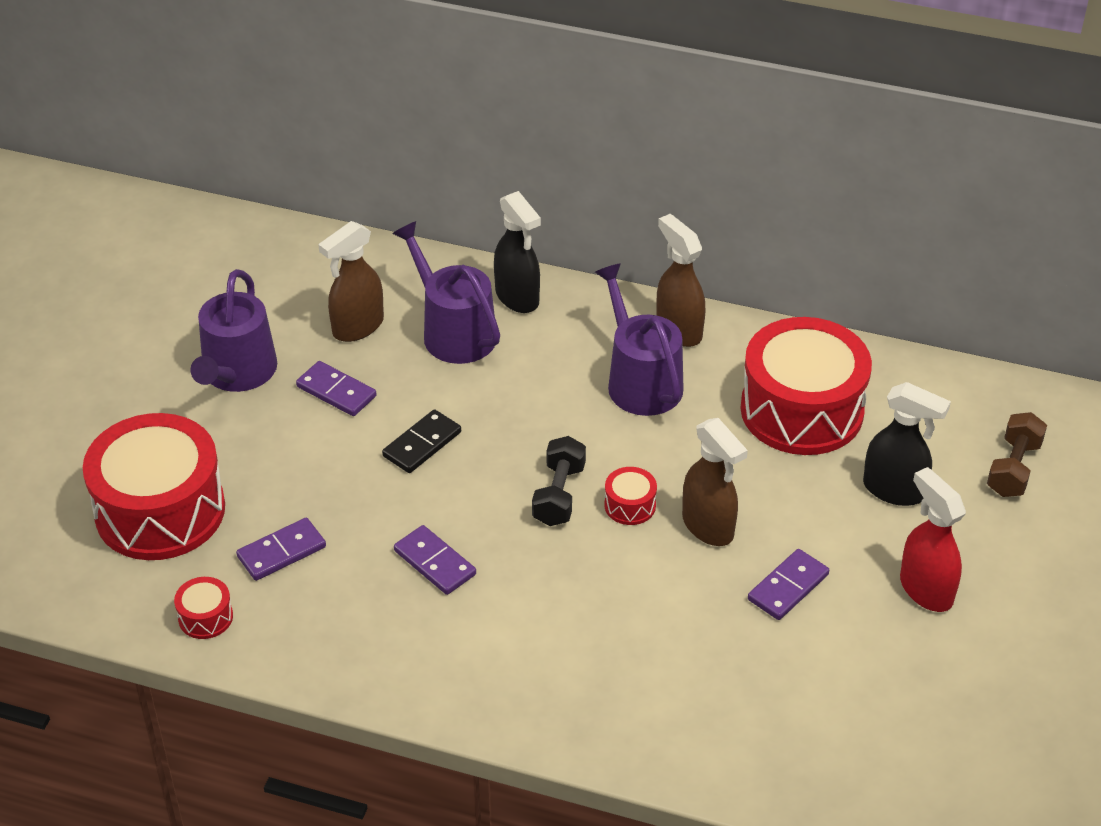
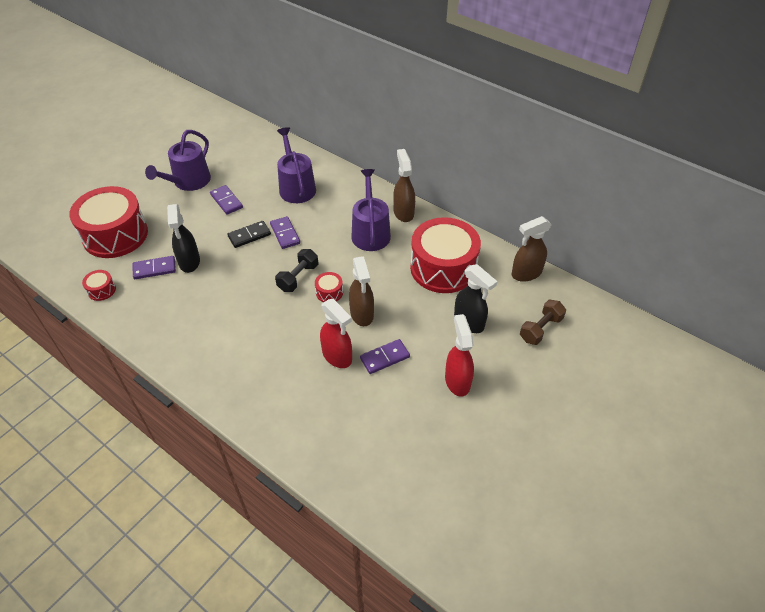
camera: 20 degrees right, 5 degrees up
(357, 327) = (254, 174): brown spray bottle -> brown spray bottle (526, 273)
(435, 562) = (220, 294): purple domino -> purple domino (285, 234)
(517, 298) = (335, 179): black spray bottle -> black spray bottle (189, 262)
(708, 608) = (337, 356): none -> red spray bottle

